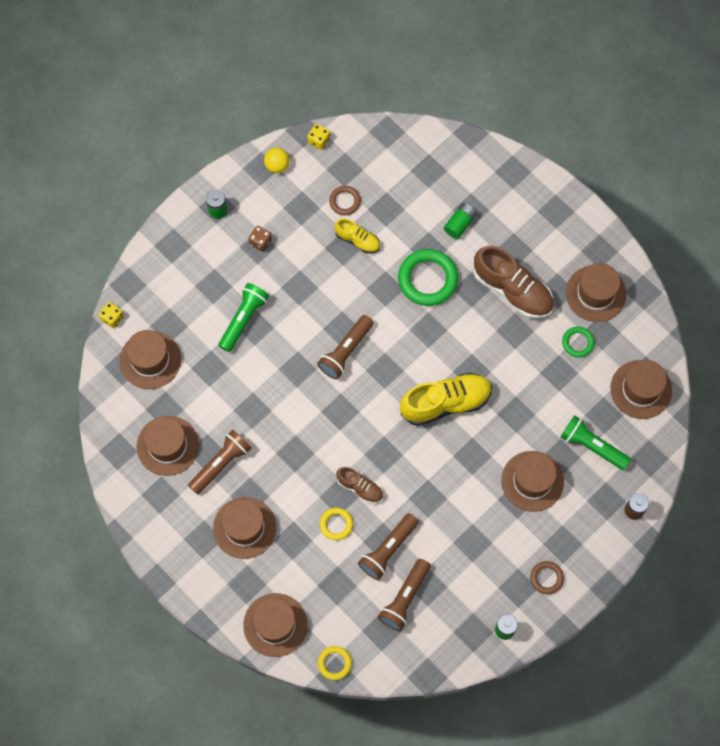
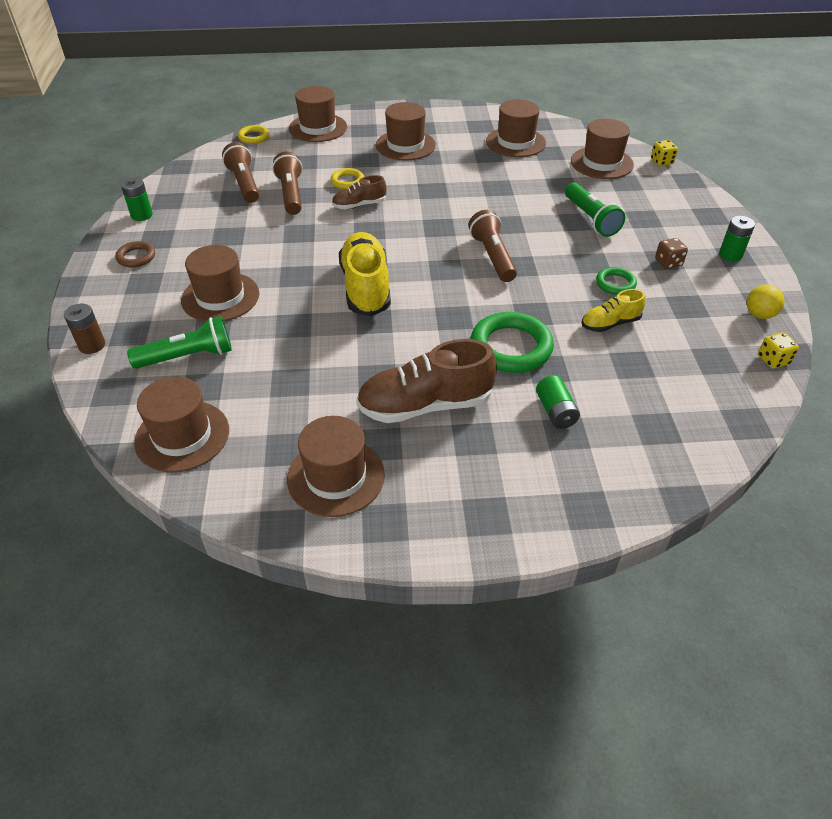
camera: 130 degrees right, 25 degrees down
(221, 464) = (470, 156): brown flashlight -> none
(345, 201) = (669, 338): brown ring -> none
(446, 403) = (366, 287): yellow shoe -> yellow shoe turned 150 degrees clockwise
(578, 343) = (300, 419): green ring -> green ring (615, 284)

